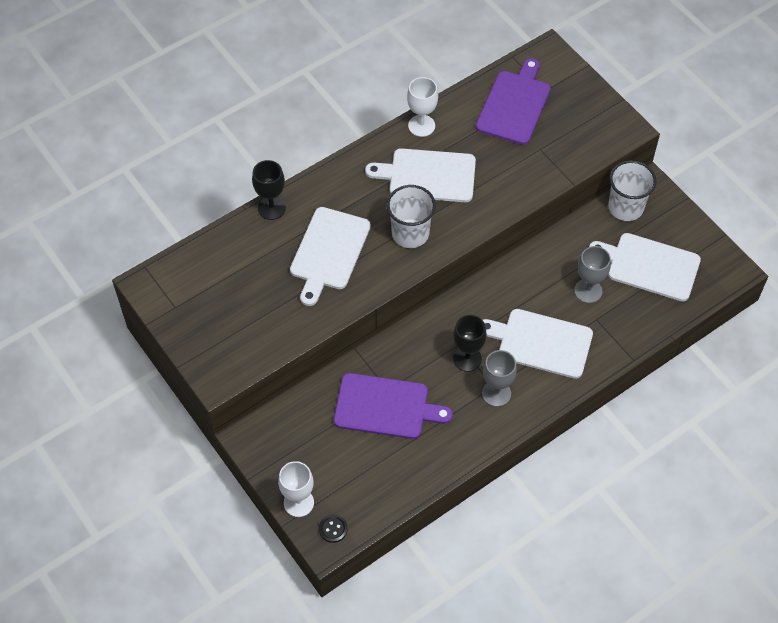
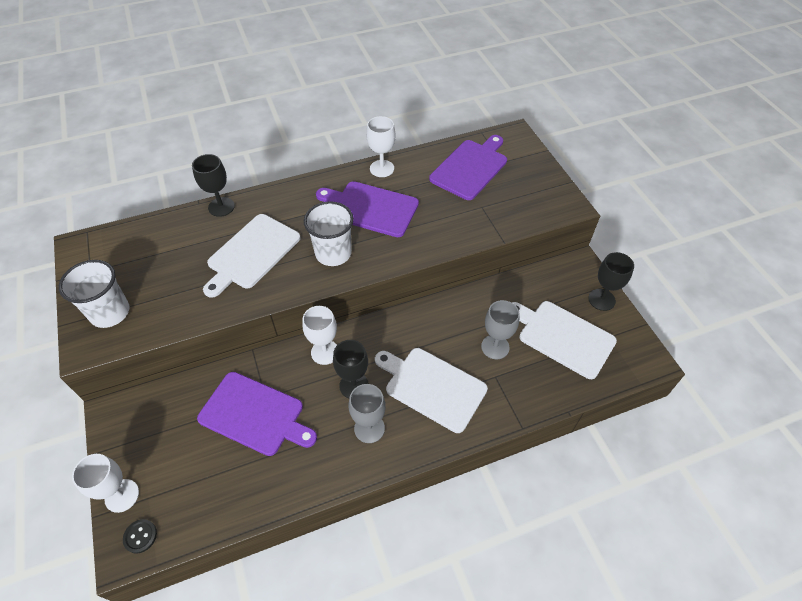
camera: 15 degrees right, 5 degrees down
(427, 334) = (325, 352): none -> white goblet
(428, 175) = (371, 208): white cutting board -> purple cutting board
(625, 207) = (553, 279): white cup -> white cup (110, 312)
(678, 219) = (601, 299): none -> black goblet

